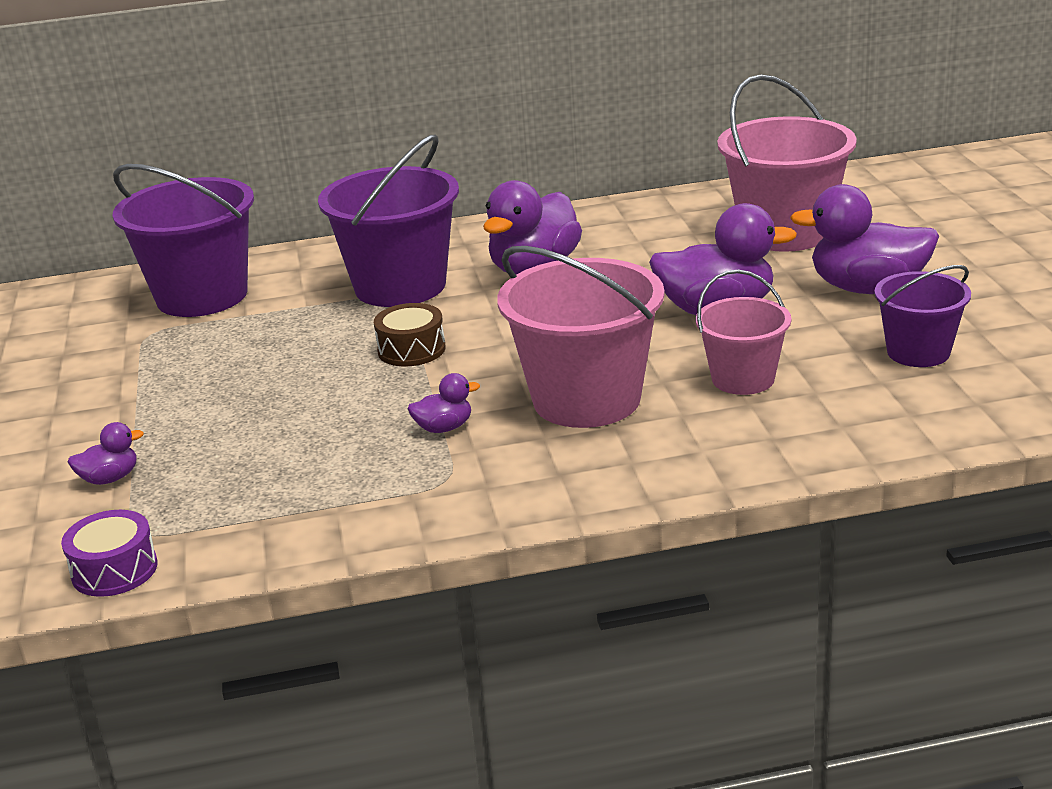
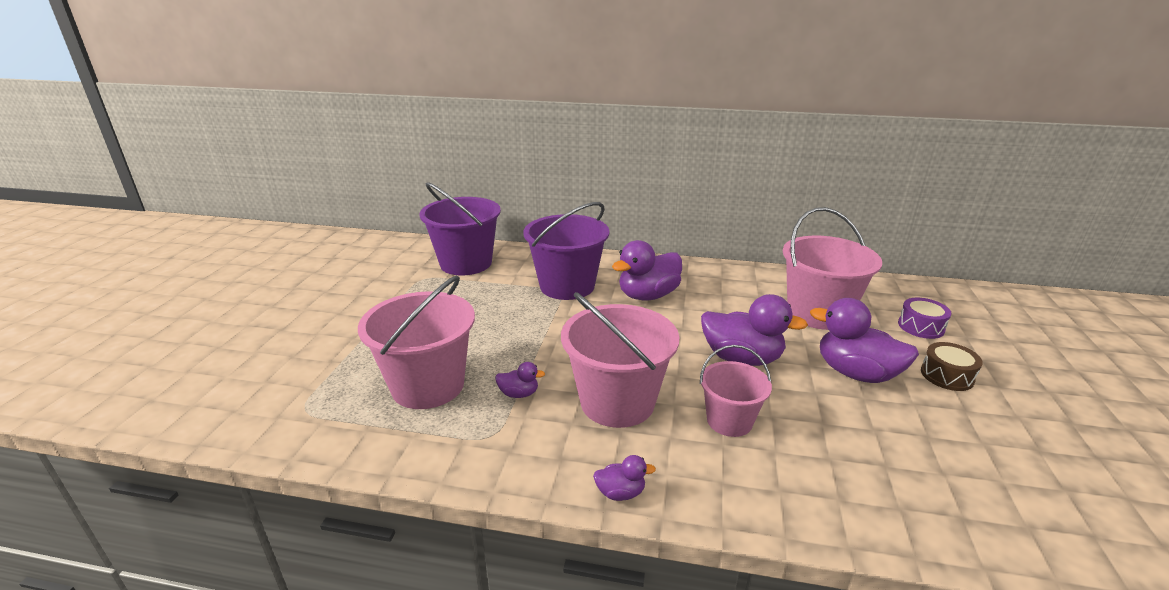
camera: 20 degrees right, 0 degrees up
(110, 478) = (324, 365): purple duck -> purple duck (620, 493)
(114, 570) = (268, 433): purple drum -> purple drum (921, 327)
(301, 456) = (428, 385): none -> pink bucket
(411, 350) = (542, 330): brown drum -> brown drum (947, 376)
(918, 352) = (871, 441): purple bucket -> none

